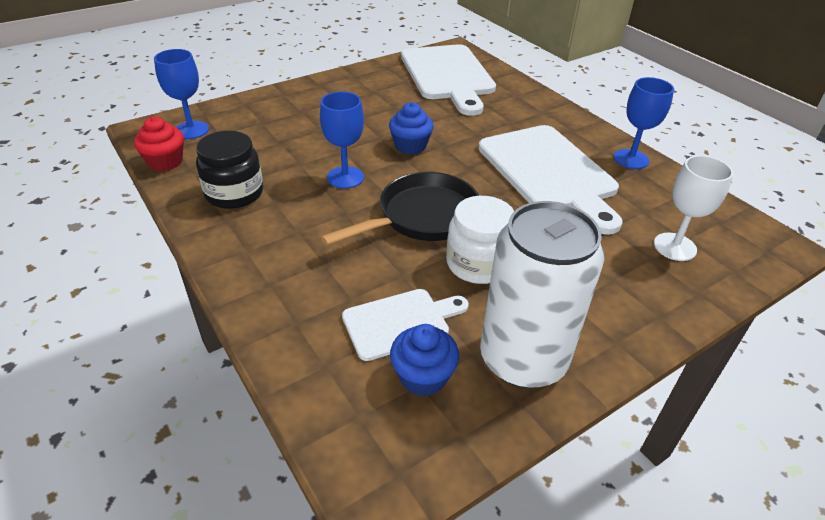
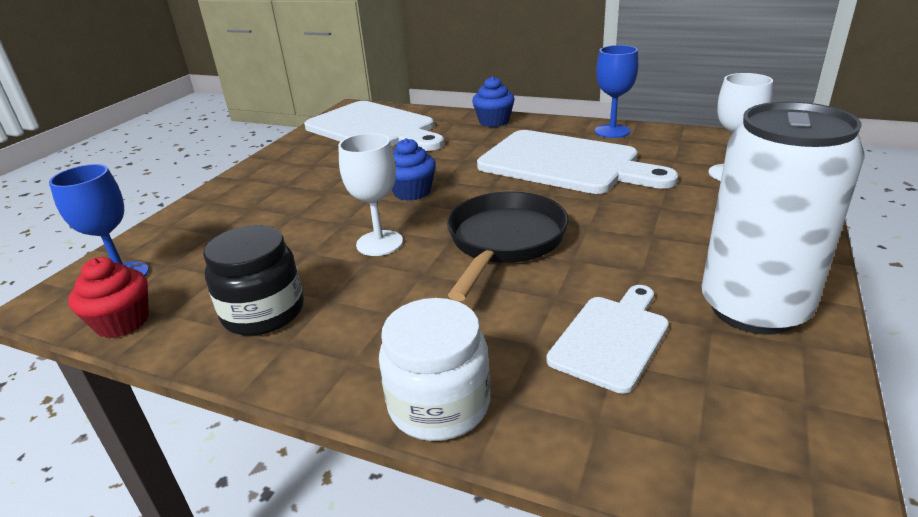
camera: 30 degrees left, 10 degrees down
(345, 177) = (379, 243): blue goblet -> white goblet
(423, 376) = (699, 373): blue cupcake -> blue cupcake (494, 121)
(478, 264) = (607, 254): white jar -> white jar (439, 405)

